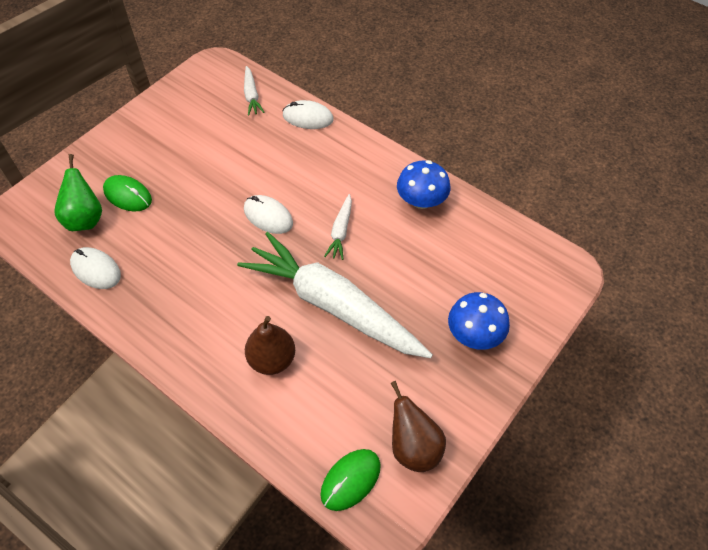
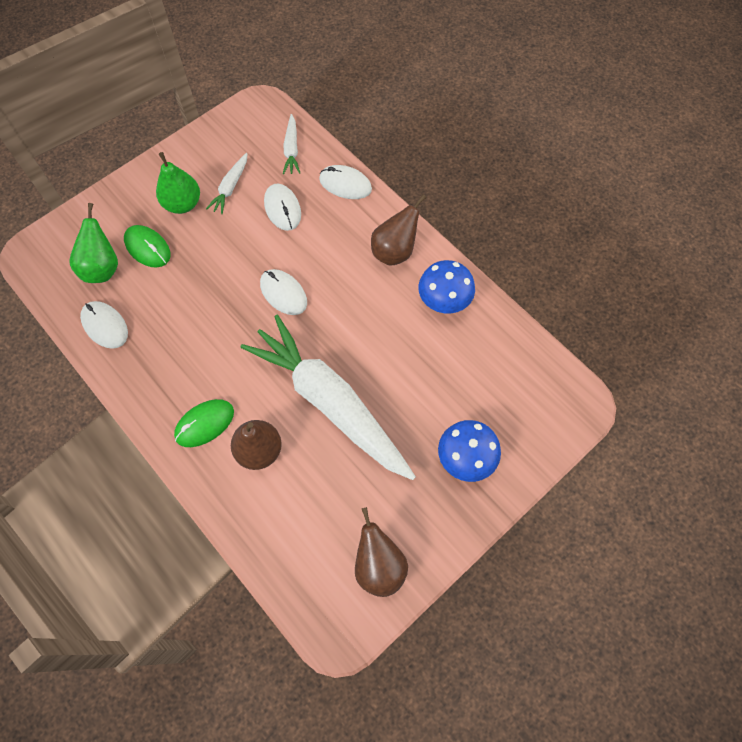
camera: 10 degrees right, 10 degrees up
(156, 153) = (183, 204): none -> green pear
(253, 145) = (282, 208): none -> white mouse
(340, 231) = (354, 322): white carrot -> white carrot (230, 187)
(350, 480) = (311, 588): green mouse -> green mouse (204, 424)
(366, 166) = (394, 251): none -> brown pear

